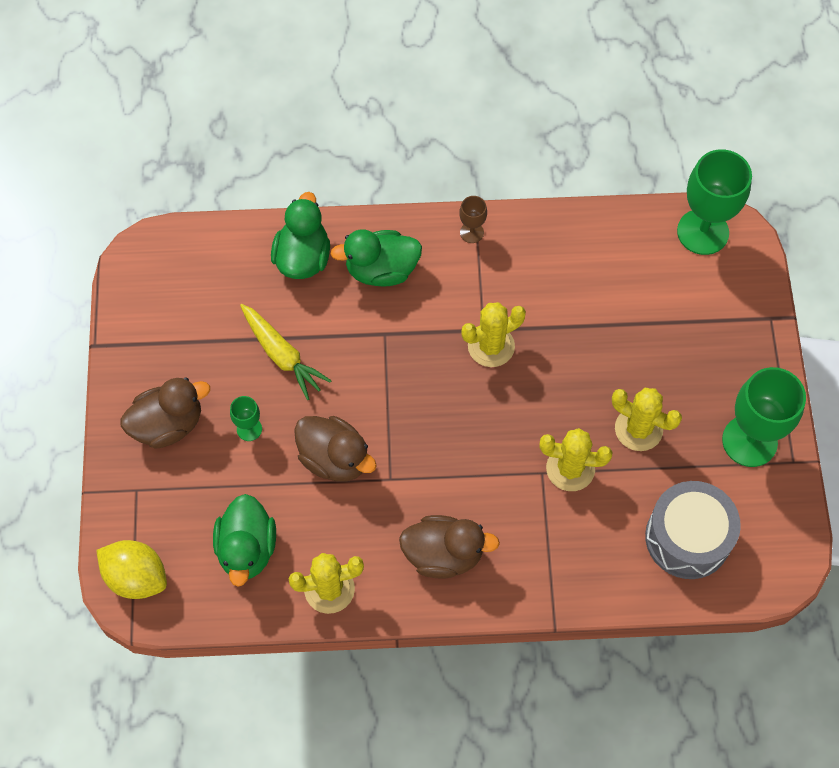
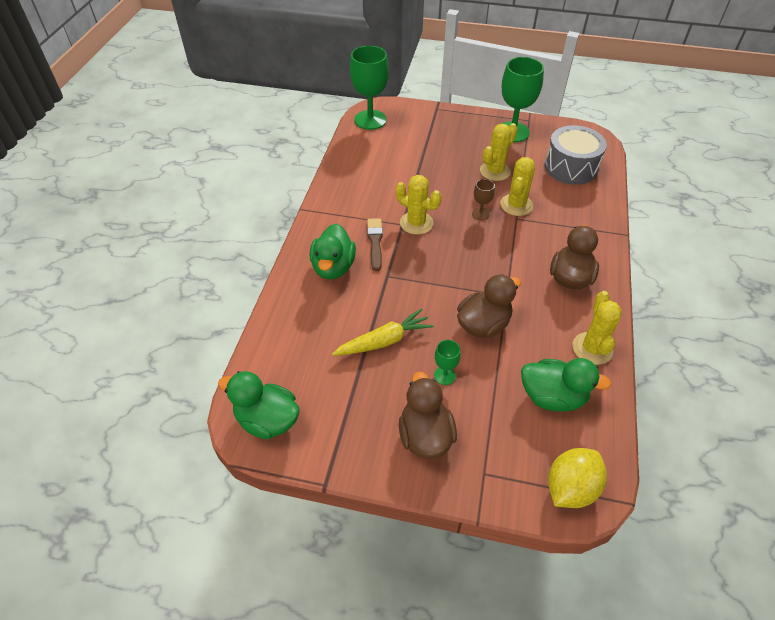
camera: 75 degrees left, 15 degrees down
(303, 258) = (302, 311): green duck -> green duck (267, 420)
(439, 306) = (375, 242): none -> brown brush
(471, 232) = (324, 215): brown goblet -> brown goblet (480, 214)
(491, 346) = (416, 223): yellow cactus -> yellow cactus turned 45 degrees counterclockwise

